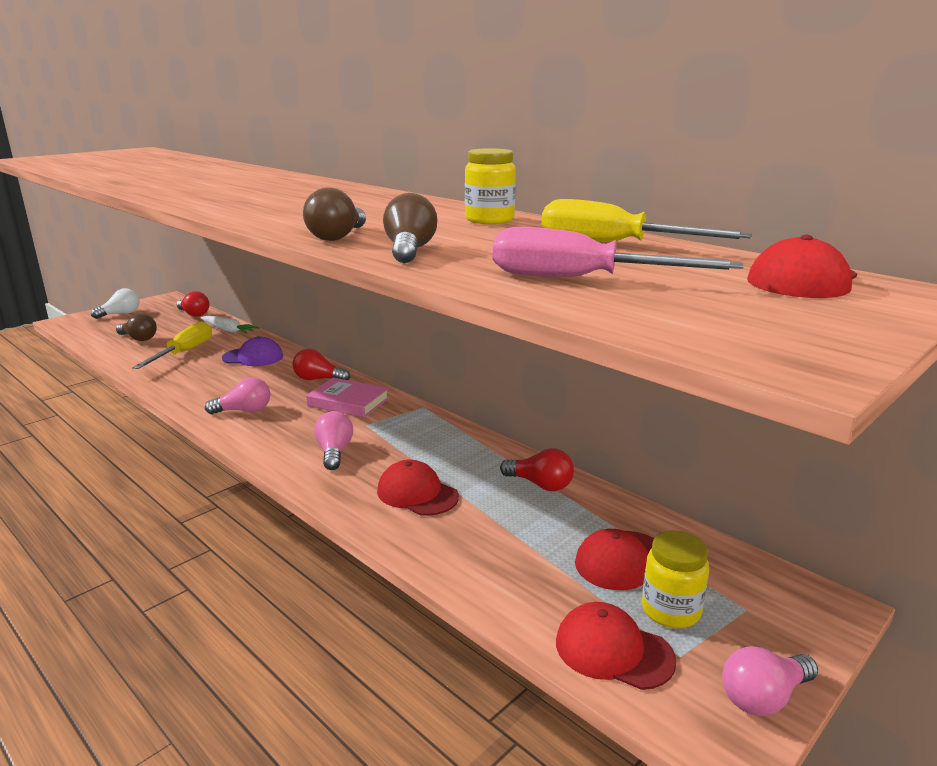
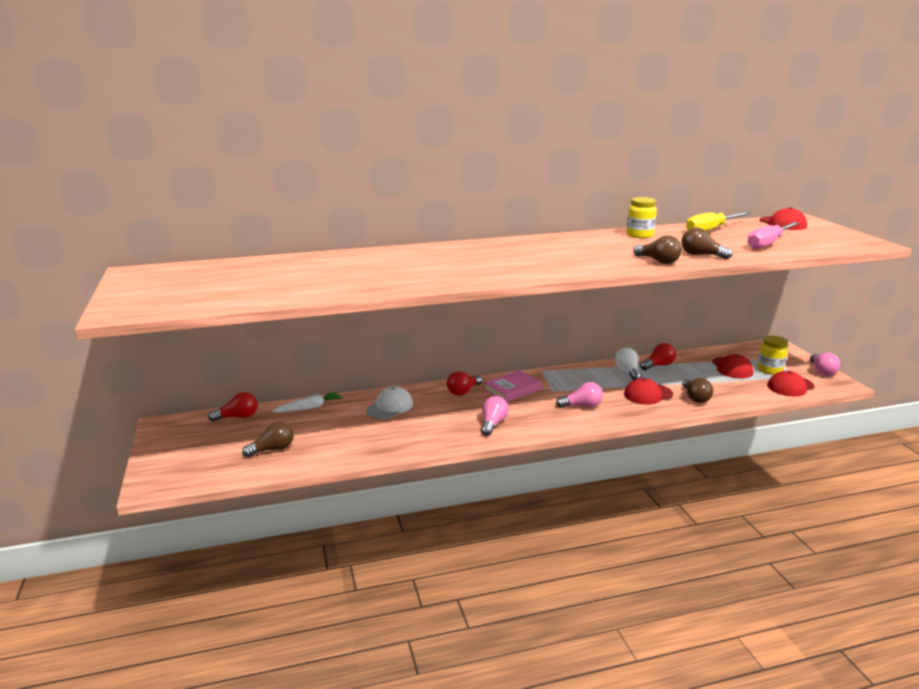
camera: 60 degrees left, 0 degrees up
(121, 314) = (176, 453): white light bulb -> white light bulb (628, 372)
(184, 352) = (341, 432): yellow screwdriver -> none
(253, 357) = (390, 407): purple cap -> white cap
(334, 452) = (582, 406): pink light bulb -> pink light bulb turned 150 degrees clockwise
(442, 539) = (695, 398): none -> brown light bulb

